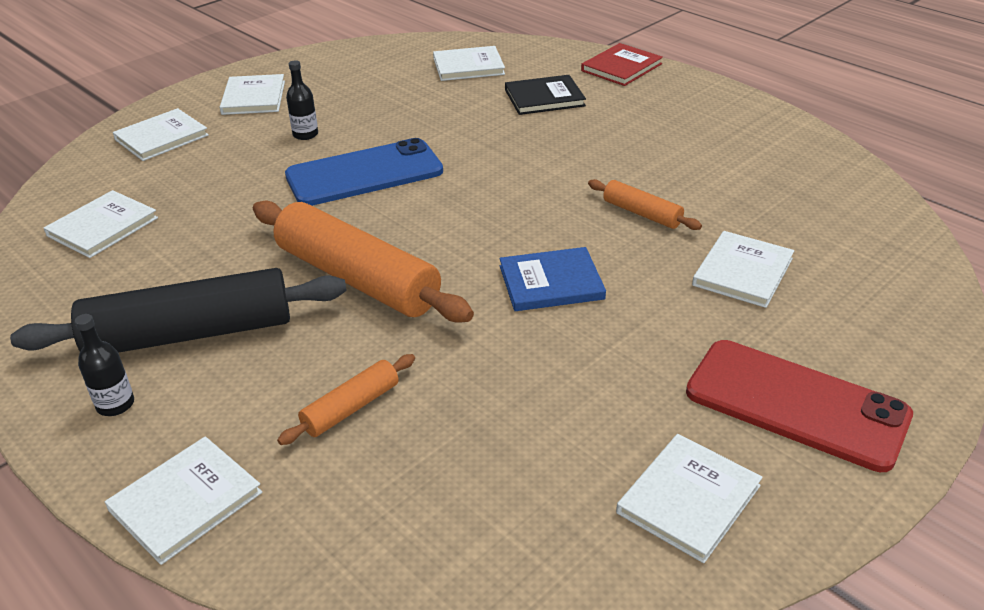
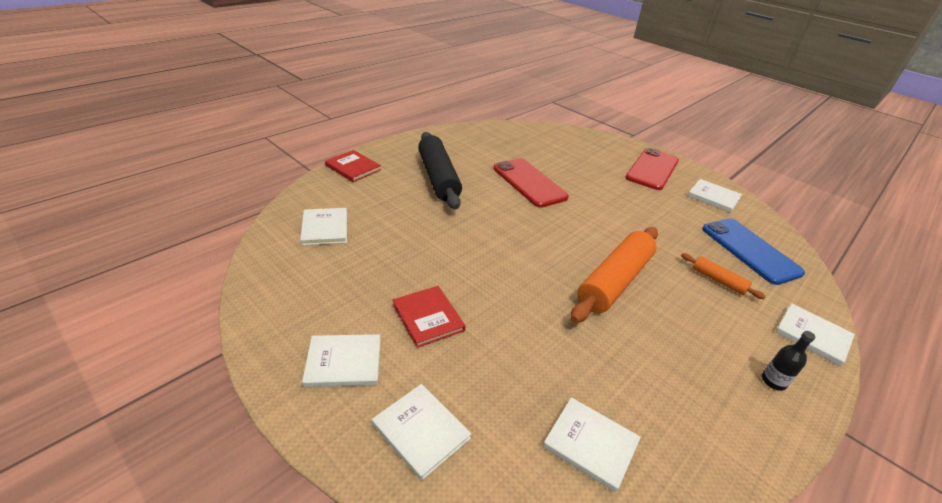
camera: 95 degrees left, 0 degrees up
(190, 334) = (696, 354): black rolling pin -> black rolling pin (438, 178)
(305, 134) = (428, 317): black bottle -> red book
(364, 173) = (492, 281): blue phone -> blue phone (750, 250)
(544, 98) = (390, 199): black book -> none
(551, 282) = (596, 214): blue book -> none
(642, 213) = (529, 183): orange rolling pin -> red phone
(743, 272) = (572, 165): white book -> none

